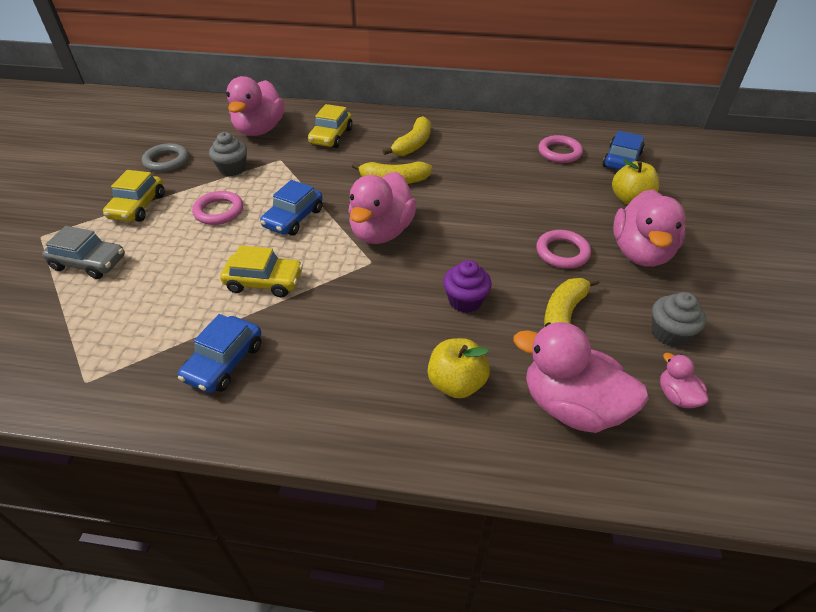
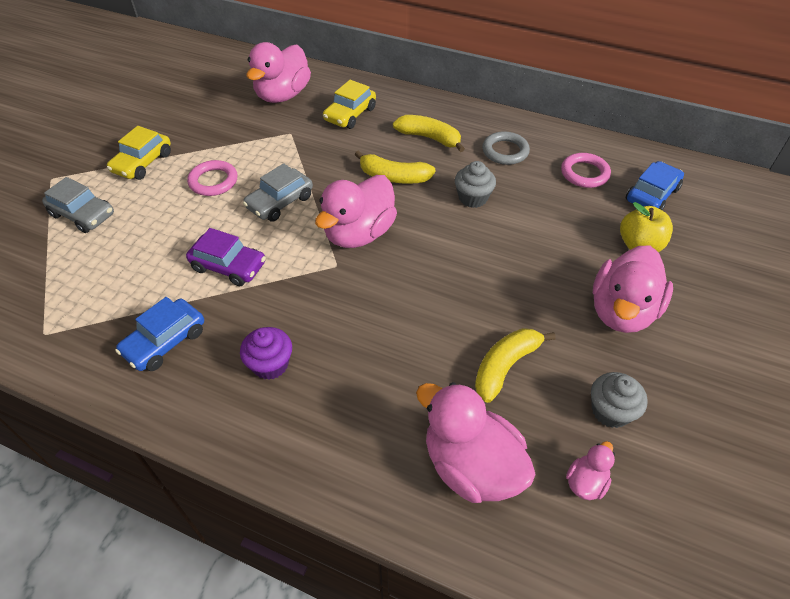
camera: 15 degrees right, 5 degrees up
(166, 161) = (184, 117): grey ring -> grey ring (505, 151)
(232, 169) = (242, 136): grey cupcake -> grey cupcake (473, 198)
(264, 282) = (228, 266): yellow car -> purple car
(293, 218) = (280, 202): blue car -> grey car
(413, 145) = (429, 138): yellow banana -> yellow banana turned 105 degrees counterclockwise
(456, 383) = (368, 414): yellow apple -> none
(465, 301) = (412, 327): purple cupcake -> purple cupcake (270, 364)
(562, 252) = (535, 294): pink ring -> none
(676, 396) = (585, 482): pink duck -> pink duck turned 45 degrees clockwise

